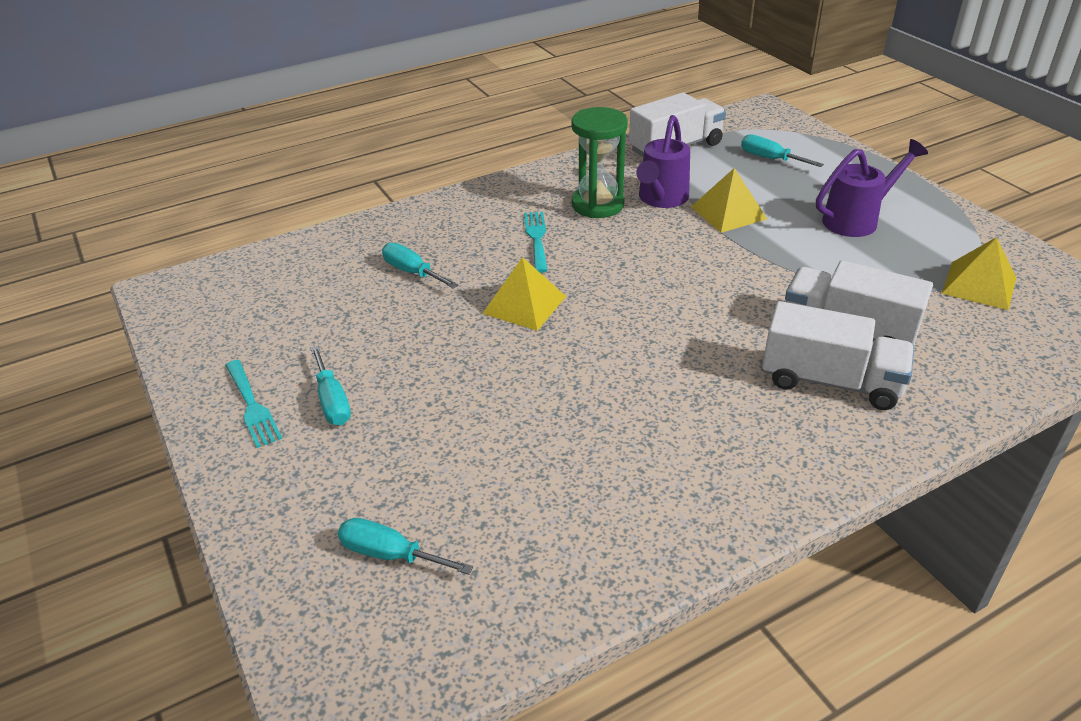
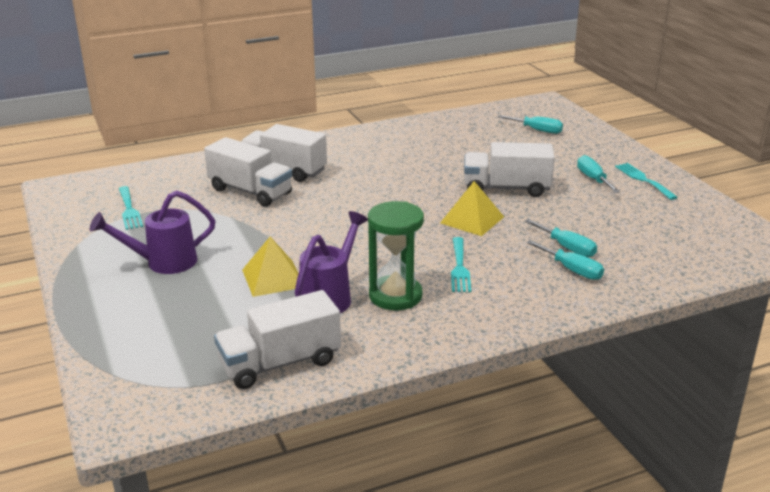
camera: 175 degrees left, 10 degrees down
(473, 368) = (506, 188): none -> white truck
(770, 159) = (183, 337): turquoise screwdriver -> turquoise screwdriver (572, 270)
(979, 285) = (129, 210): yellow pyramid -> turquoise fork

